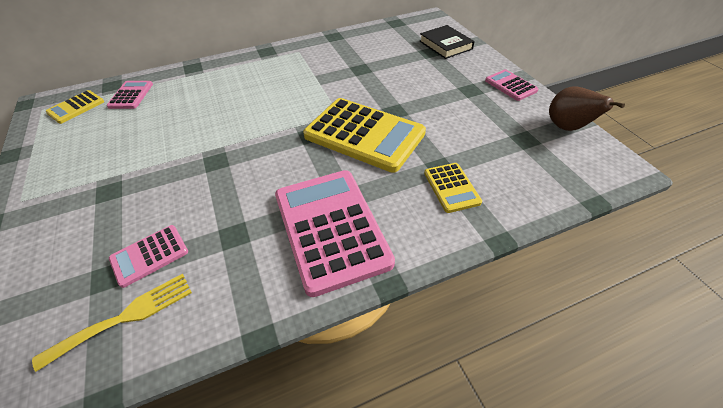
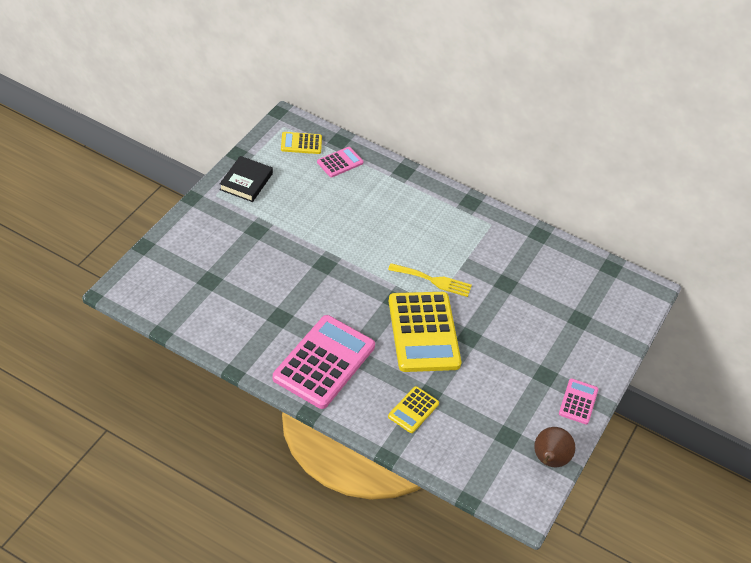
camera: 45 degrees right, 0 degrees up
(125, 317) = (199, 308): yellow fork -> yellow fork (433, 280)
(149, 255) = (236, 288): pink calculator -> none
(445, 45) = (604, 326): black book -> black book (246, 181)

